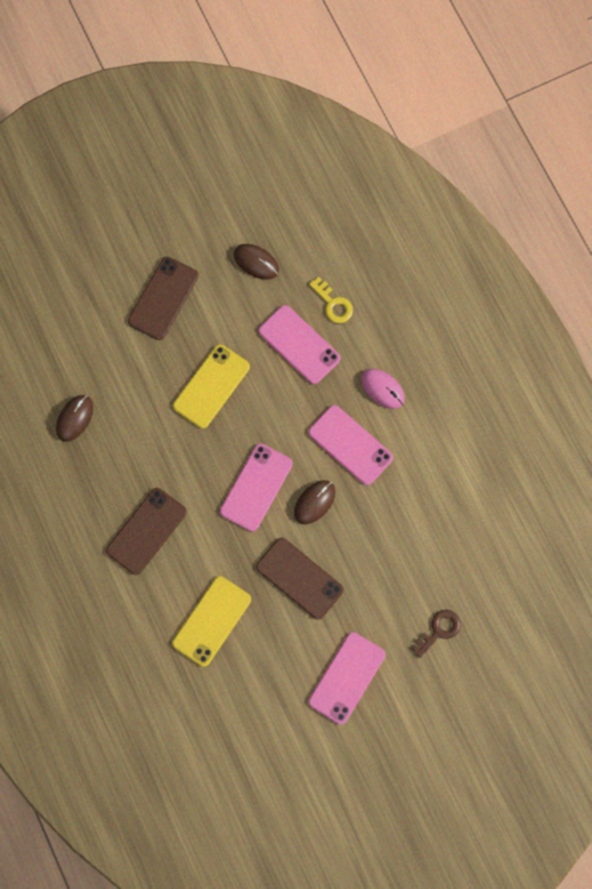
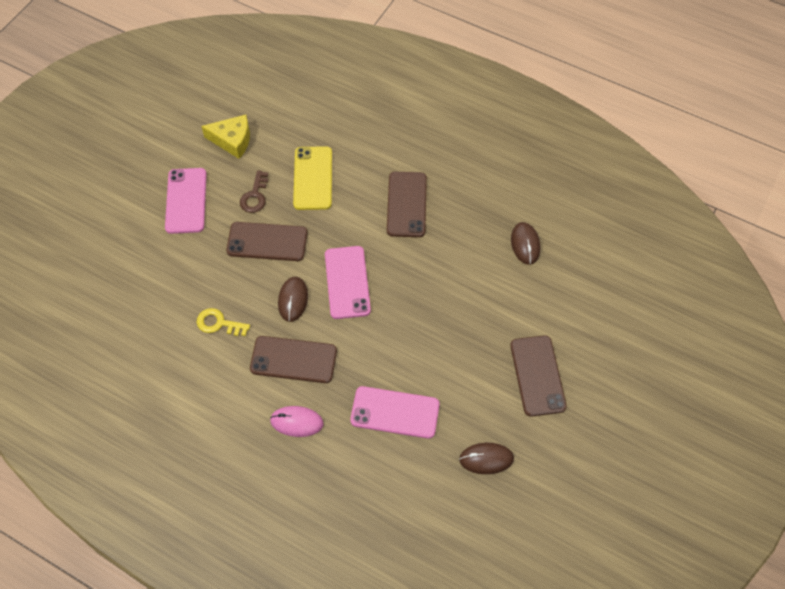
camera: 145 degrees right, 15 degrees down
(211, 386) = (441, 332): yellow phone -> none
(259, 722) = (232, 140): none -> yellow cheese
(333, 304) = (391, 467): yellow key -> yellow key (218, 323)
(350, 445) = (293, 359): pink phone -> brown phone
(439, 630) = (132, 271): brown key -> brown key (255, 196)

